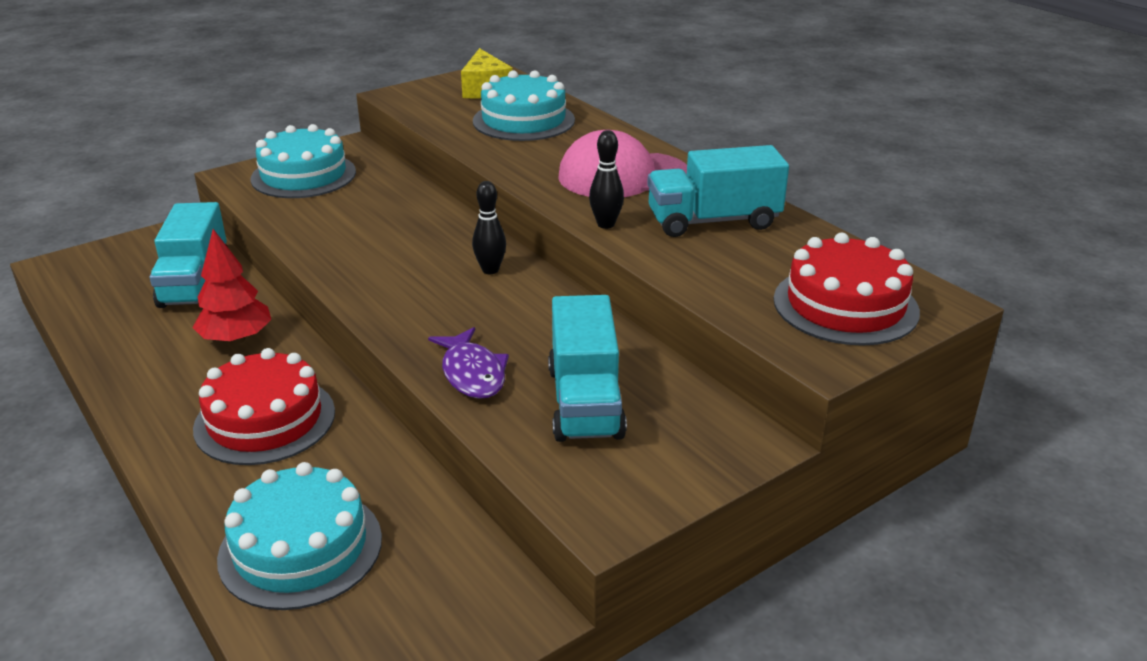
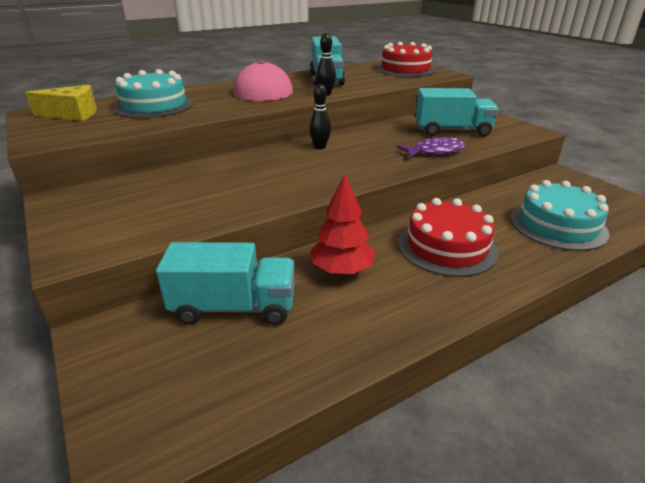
camera: 85 degrees left, 0 degrees up
(303, 175) = (111, 216): turquoise cake -> none

